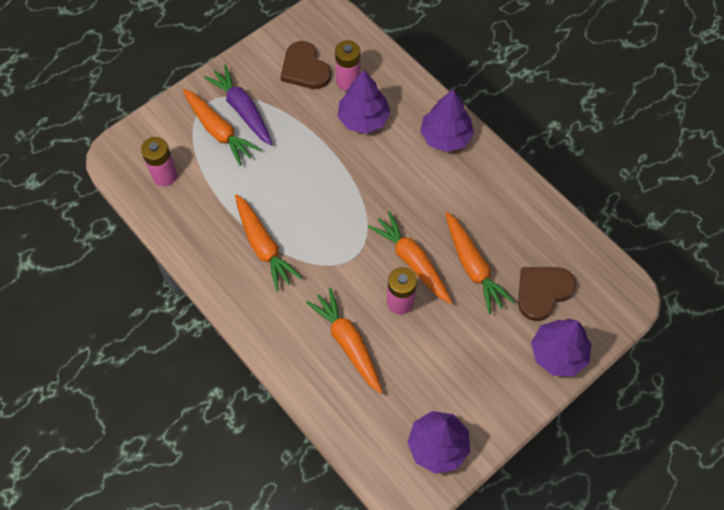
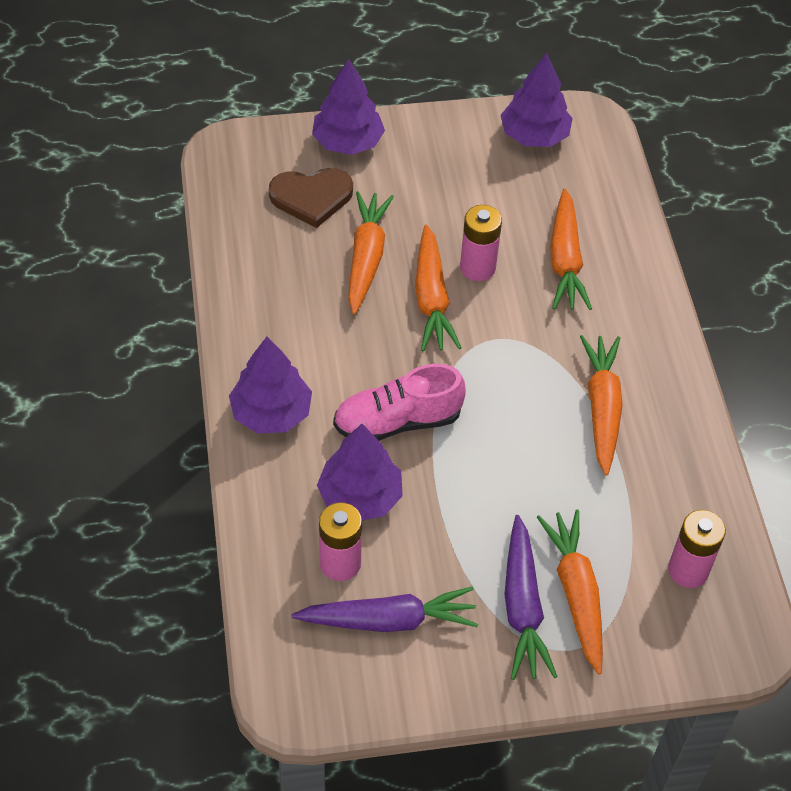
camera: 150 degrees left, 10 degrees down
(305, 68) = (389, 620): brown heart -> purple carrot
(374, 170) = (397, 422): none -> pink shoe

